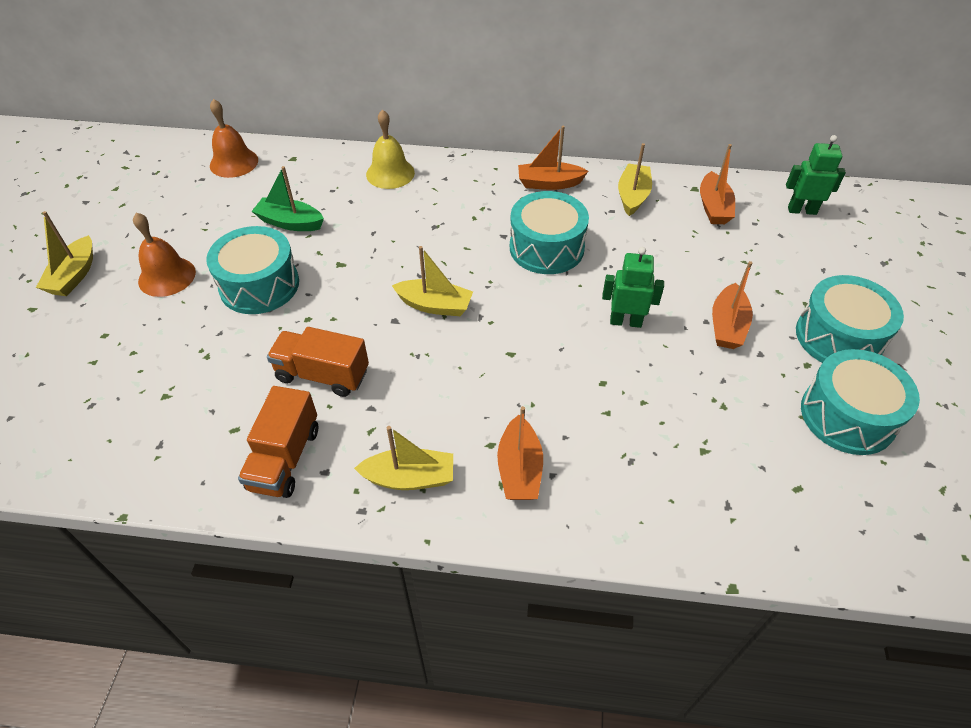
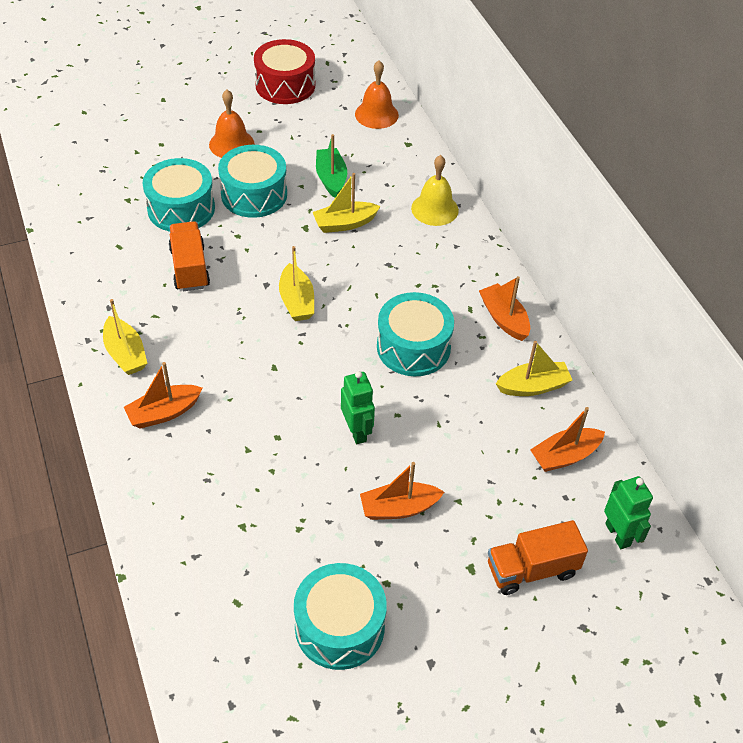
camera: 60 degrees right, 0 degrees up
(74, 275) = (203, 101): yellow boat -> yellow boat (345, 223)
(123, 206) = (285, 85): none -> red drum
(285, 458) = (109, 282): orange truck -> orange truck (531, 569)
(838, 337) = (439, 602): turquoise drum -> turquoise drum (181, 208)

